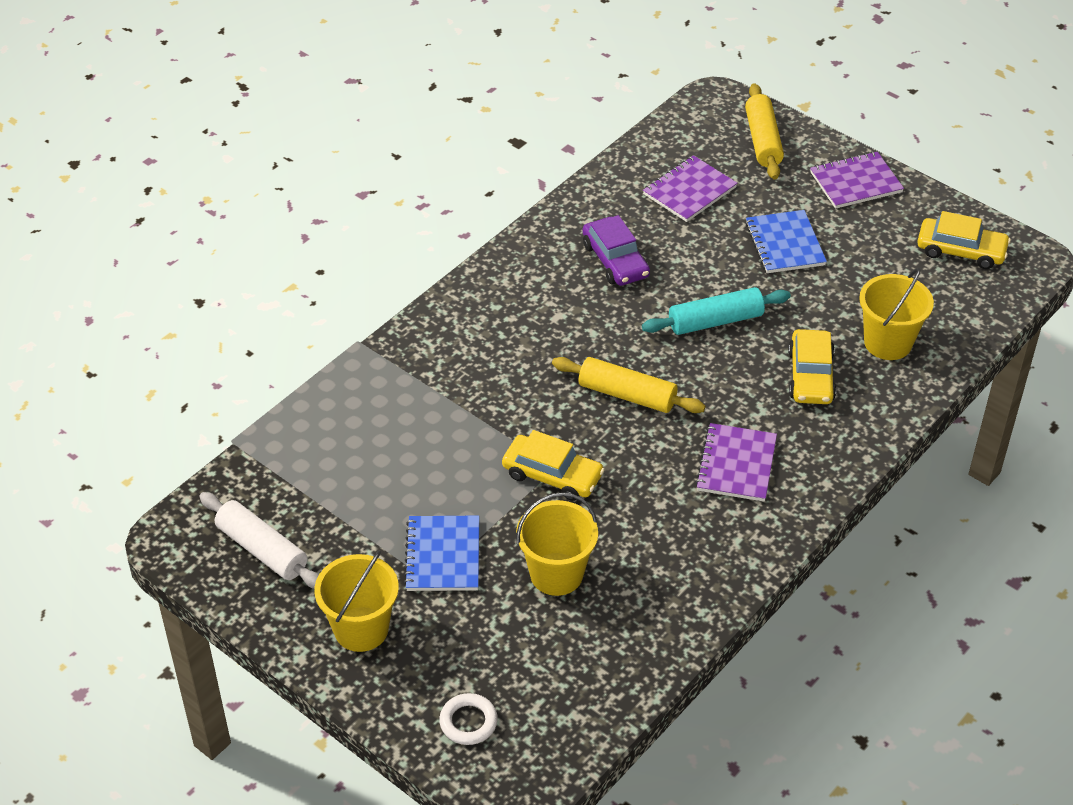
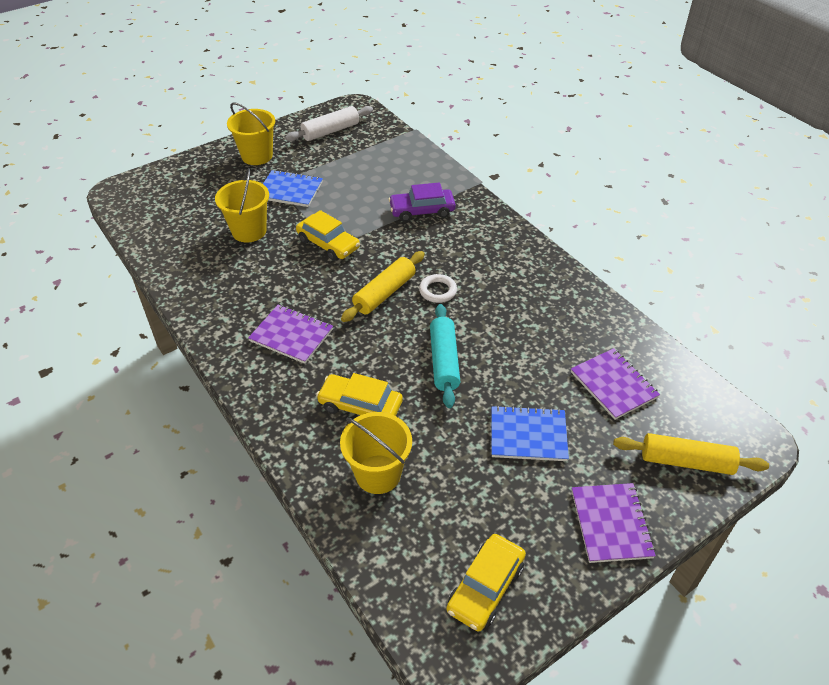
camera: 105 degrees right, 0 degrees up
(468, 722) = (172, 182): white ring -> white ring (438, 291)
(552, 475) = (328, 244): yellow car -> yellow car turned 90 degrees counterclockwise
(615, 260) = (531, 317): purple car -> purple car (422, 210)

